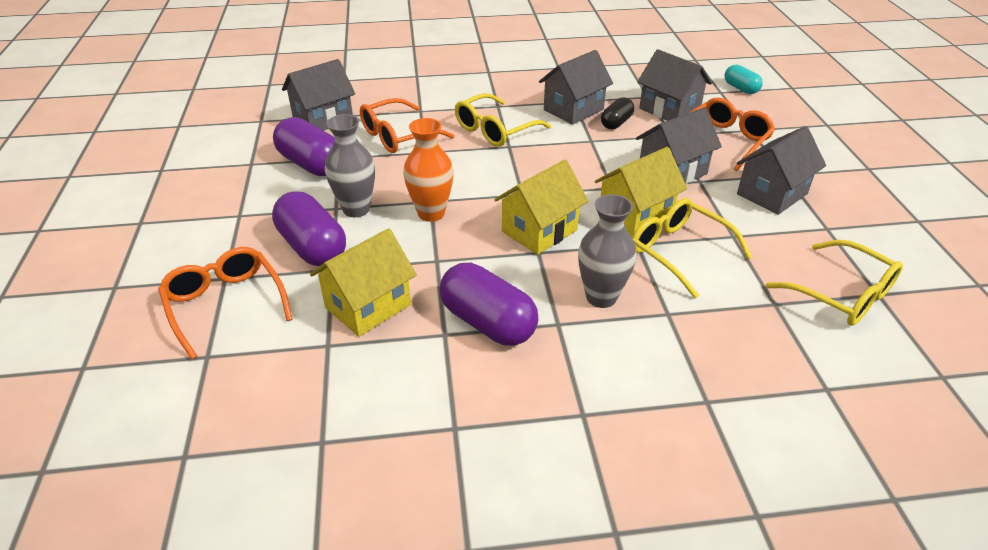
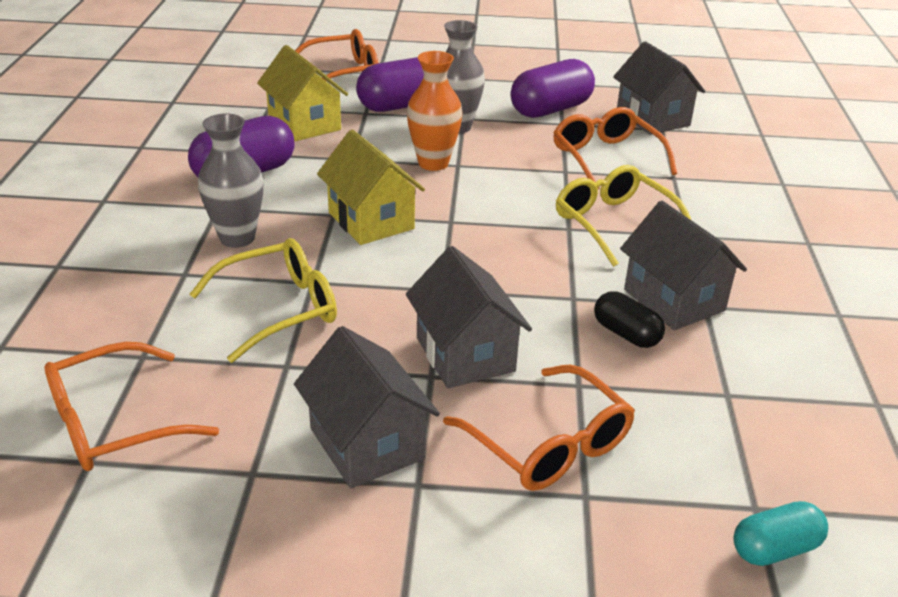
camera: 100 degrees right, 5 degrees down
(635, 215) = (370, 294): yellow house -> none
(669, 110) = (672, 407): grey house -> none
(842, 294) = (114, 423): yellow glasses -> orange glasses

